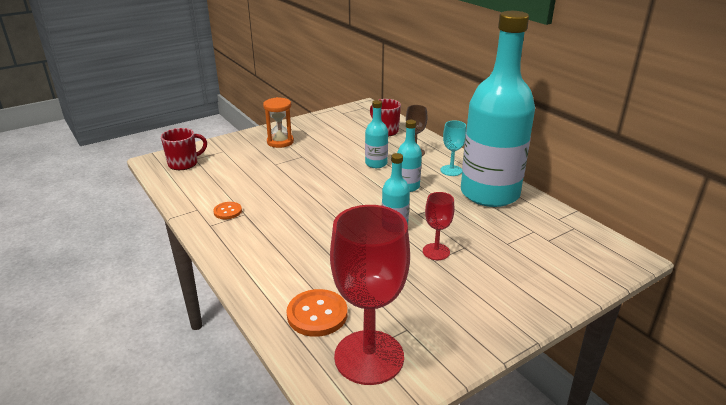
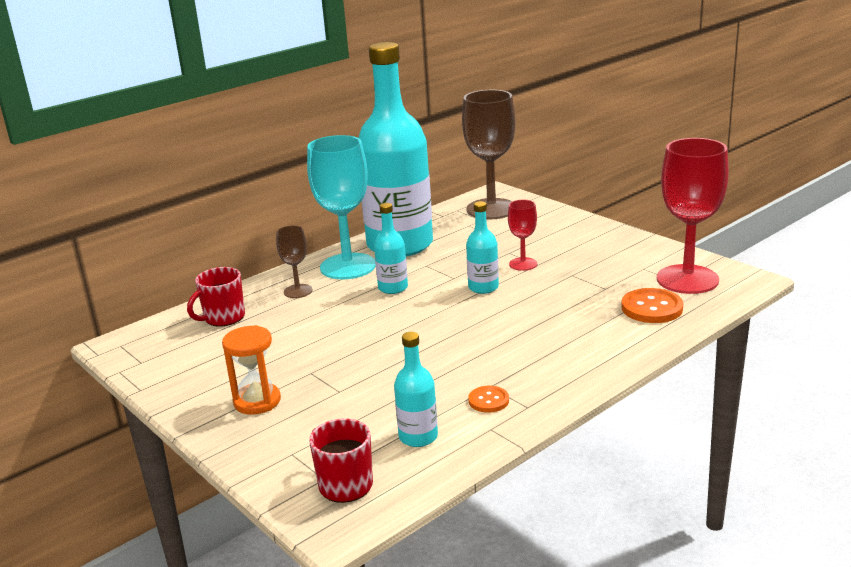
camera: 95 degrees left, 5 degrees down
(376, 163) = (332, 313): turquoise bottle -> turquoise bottle (418, 437)
(451, 170) = (348, 266): turquoise goblet -> turquoise goblet, size x2.03
(577, 249) = (491, 209): none -> brown goblet

